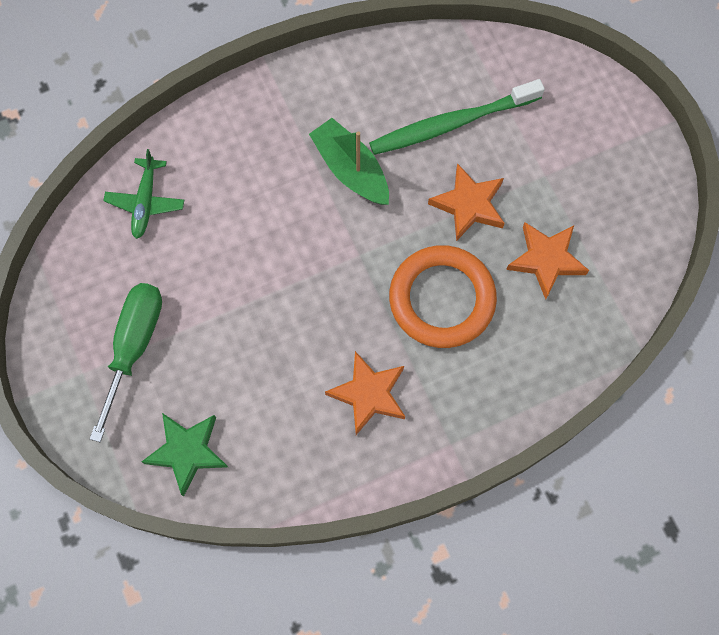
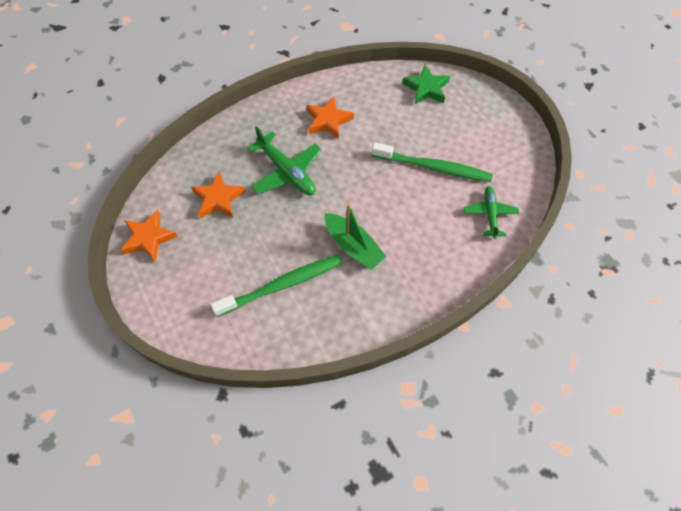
camera: 175 degrees right, 10 degrees down
(134, 346) = (471, 134): green screwdriver -> none
(210, 287) = (433, 167): none -> green toothbrush
(442, 299) = (286, 171): orange ring -> green plane
(469, 205) = (269, 229): orange star -> orange star (149, 238)

